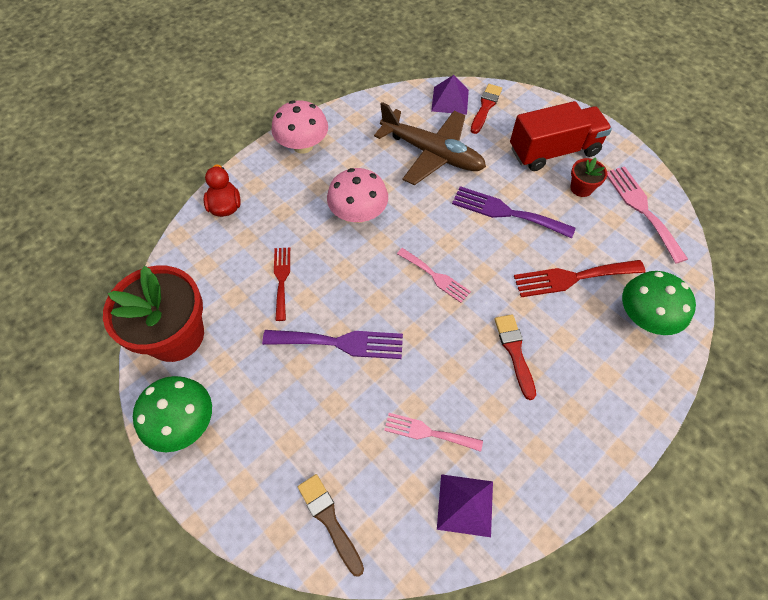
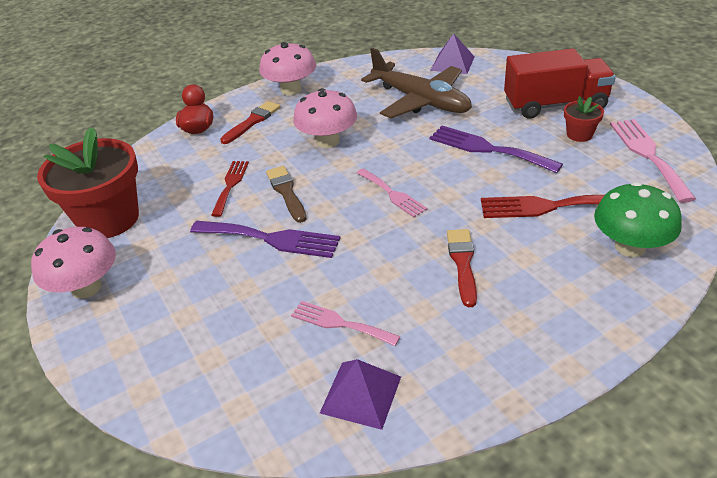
camera: 15 degrees right, 20 degrees down
(184, 423) = (86, 288): green mushroom -> pink mushroom
(329, 520) = (201, 388): brown brush -> brown brush (286, 192)
(485, 107) = (489, 69): red brush -> red brush (252, 122)

